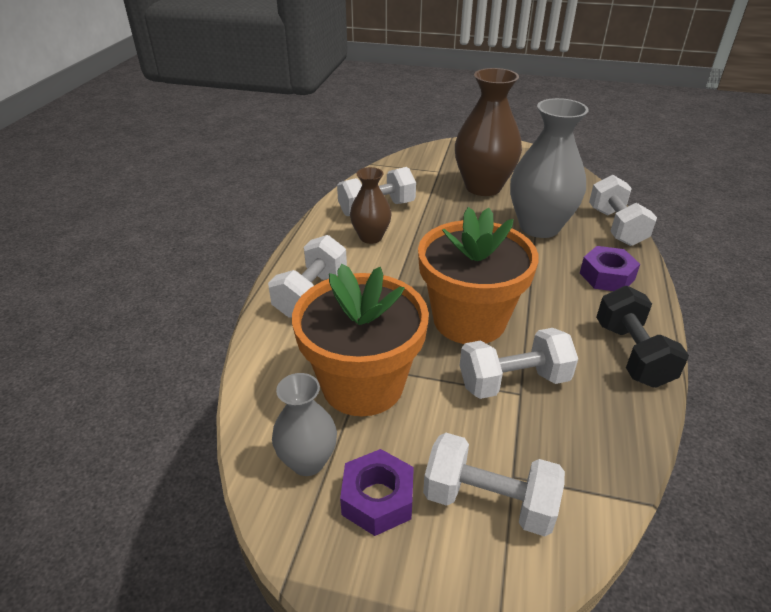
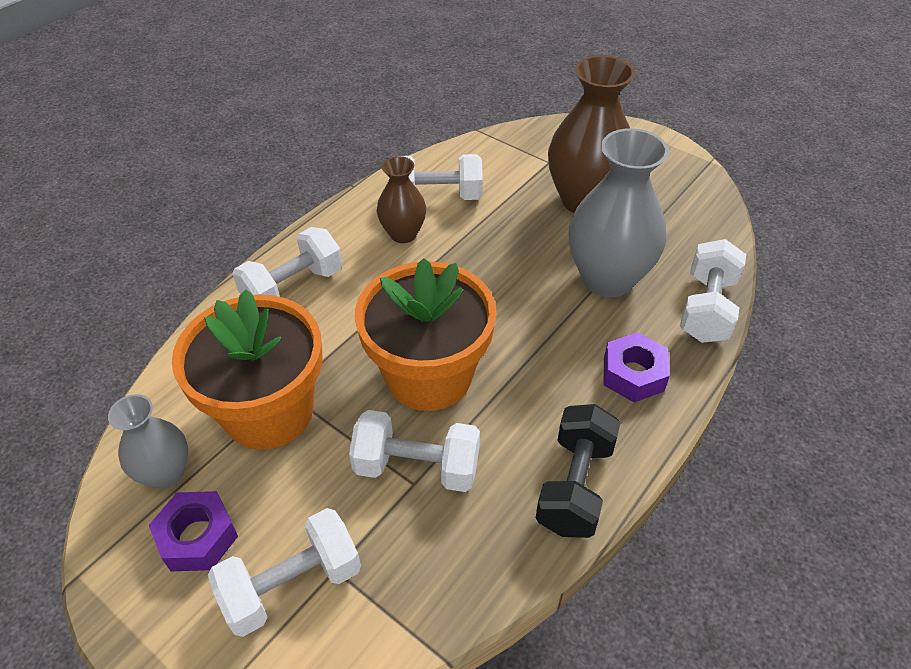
camera: 25 degrees right, 10 degrees up
(489, 501) = (292, 584): white dumbbell -> white dumbbell turned 75 degrees counterclockwise

